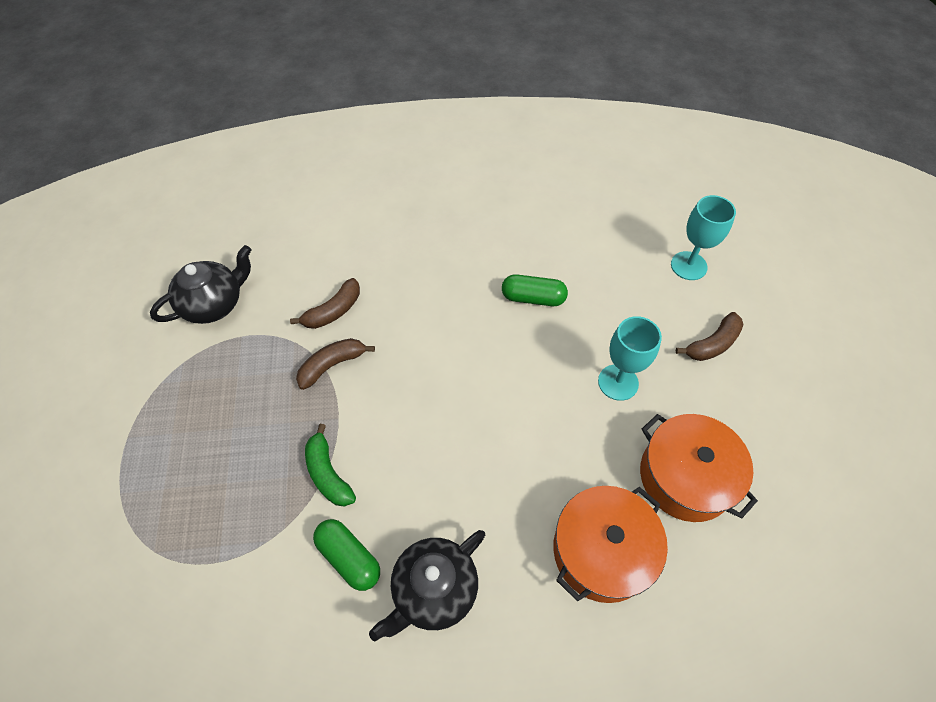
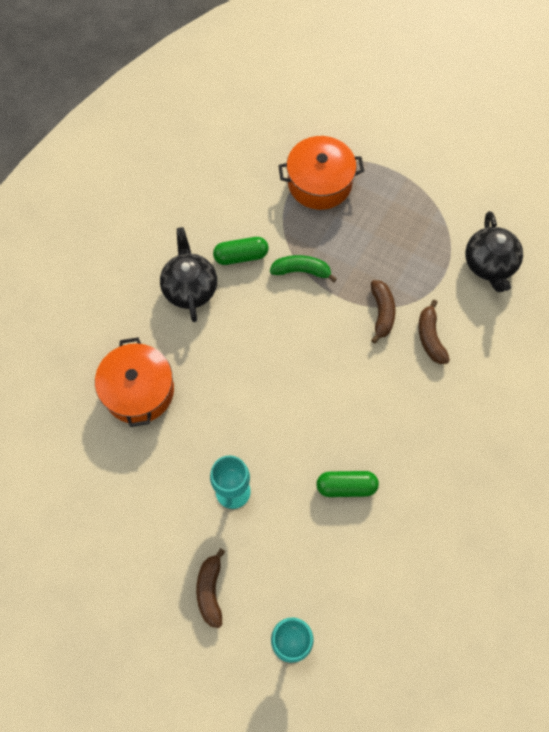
camera: 125 degrees right, 10 degrees up
(533, 298) = (346, 486): green capsule -> green capsule turned 45 degrees clockwise
(686, 477) = (138, 478): orange pot -> orange pot (319, 183)

